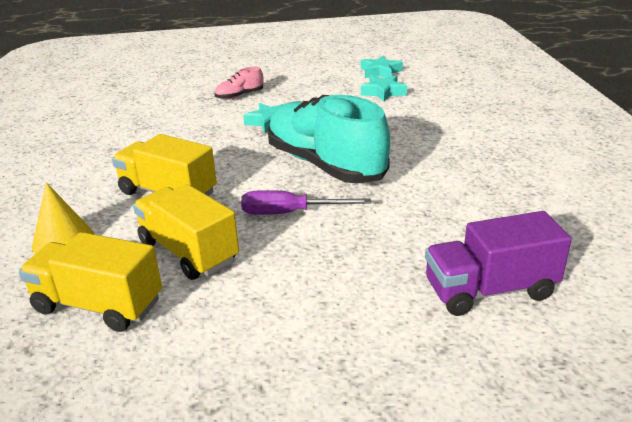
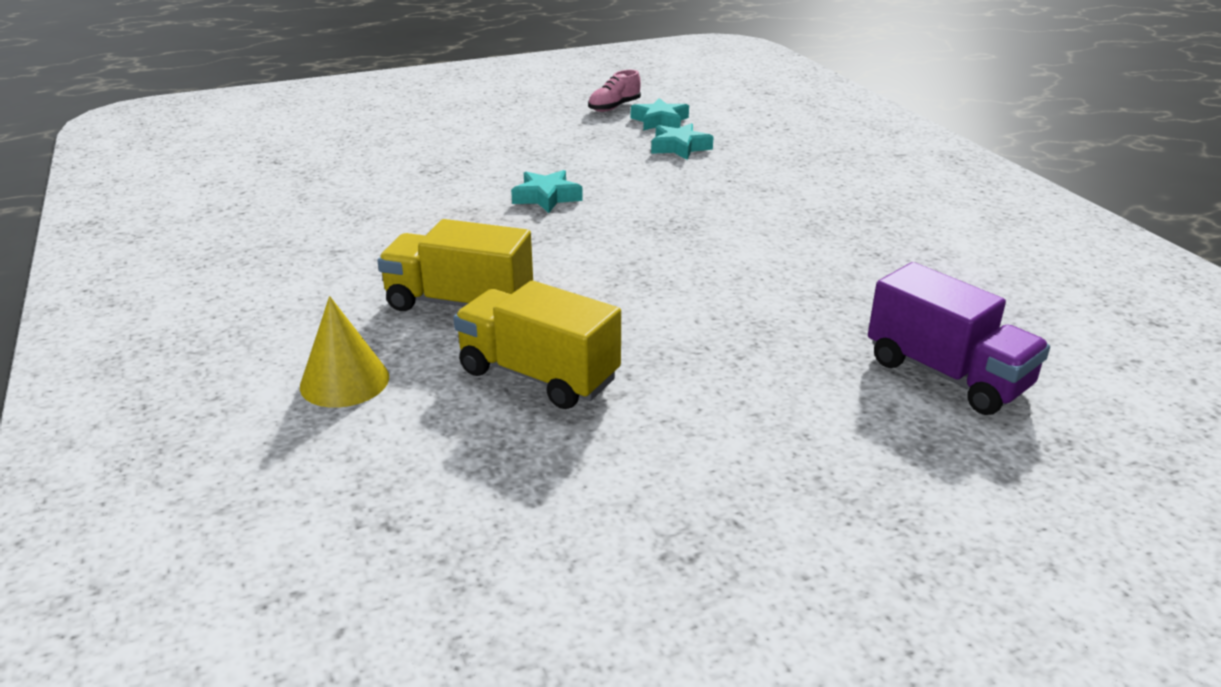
camera: 15 degrees left, 0 degrees up
(98, 305) = (454, 457): yellow truck -> none
(239, 96) = (481, 165): pink shoe -> pink shoe (614, 107)
(290, 213) = (646, 312): purple screwdriver -> none
(325, 165) = (657, 247): turquoise shoe -> none
(490, 290) = (946, 375): purple truck -> purple truck turned 105 degrees counterclockwise

